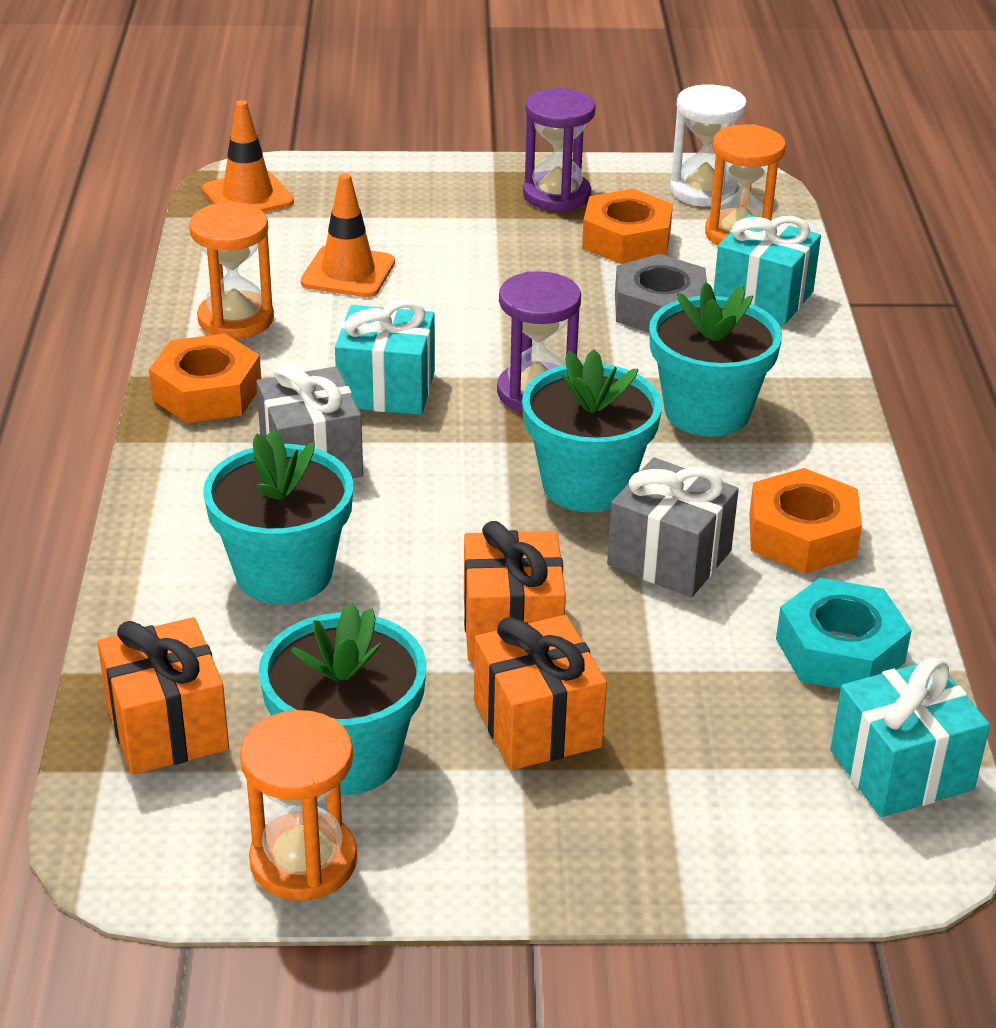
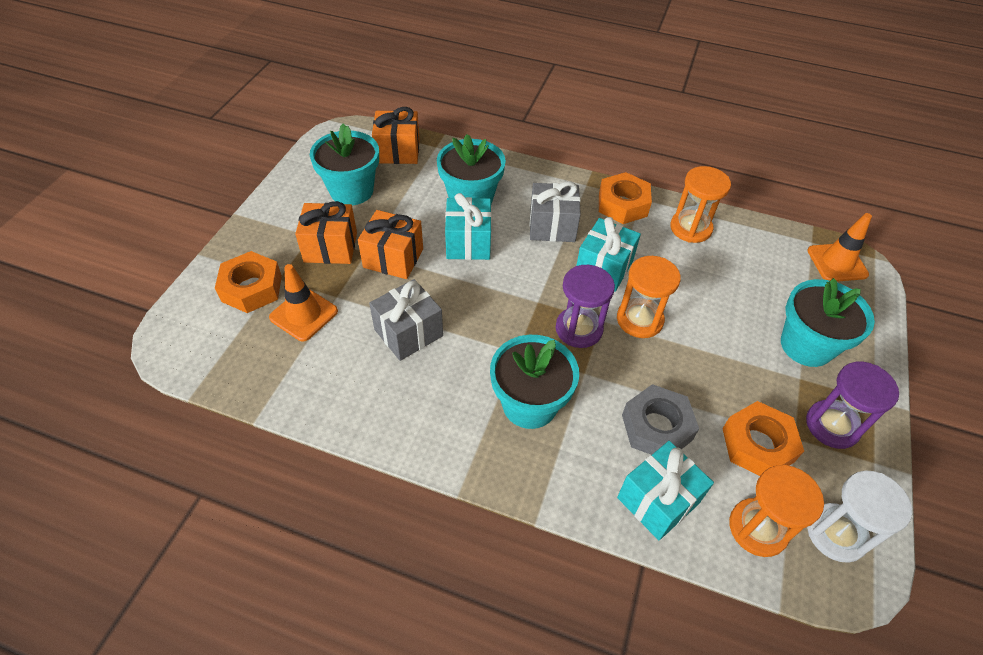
camera: 110 degrees right, 15 degrees up
(303, 861) = (309, 169): orange hourglass -> orange hourglass (639, 320)
(348, 272) = (734, 284): orange traffic cone -> orange traffic cone (304, 314)
(587, 485) = (484, 321): turquoise flower pot -> turquoise flower pot (806, 345)
(802, 535) = (394, 399): orange nut -> orange nut (252, 288)
(840, 650) = (301, 373): turquoise nut -> none
(901, 770) = (214, 359): turquoise gift -> turquoise gift (468, 242)

